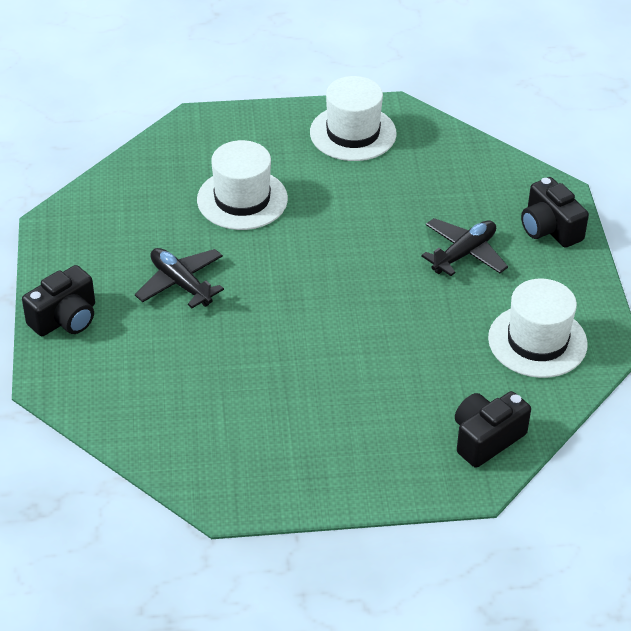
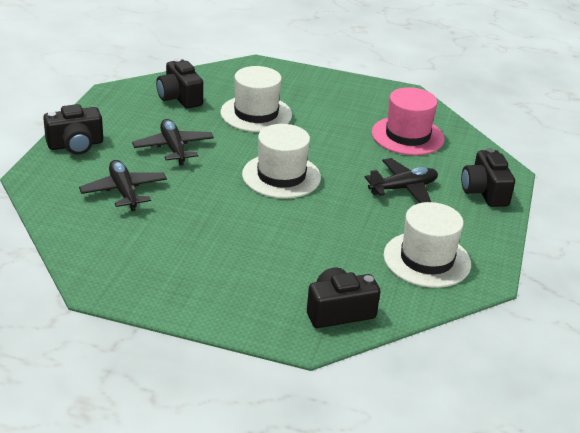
camera: 20 degrees right, 10 degrees down
(138, 204) = (179, 97): none -> black camera
(167, 366) = (124, 191): none -> black plane
(353, 133) = (366, 98): white hat -> white hat (281, 176)
(429, 175) = (407, 136): none -> pink hat

